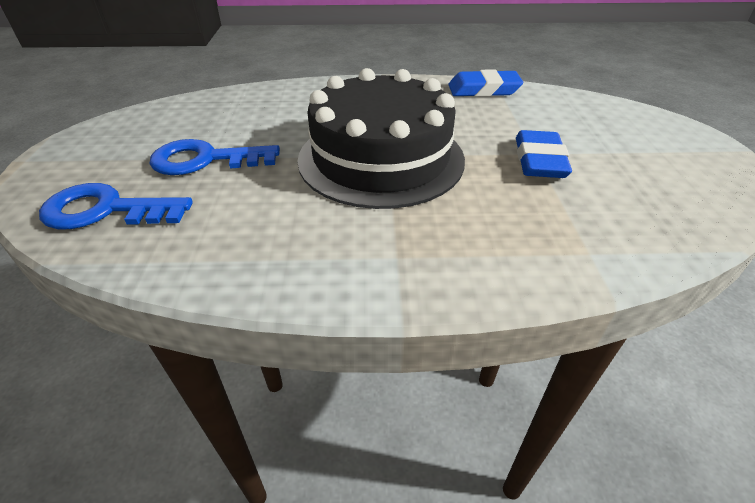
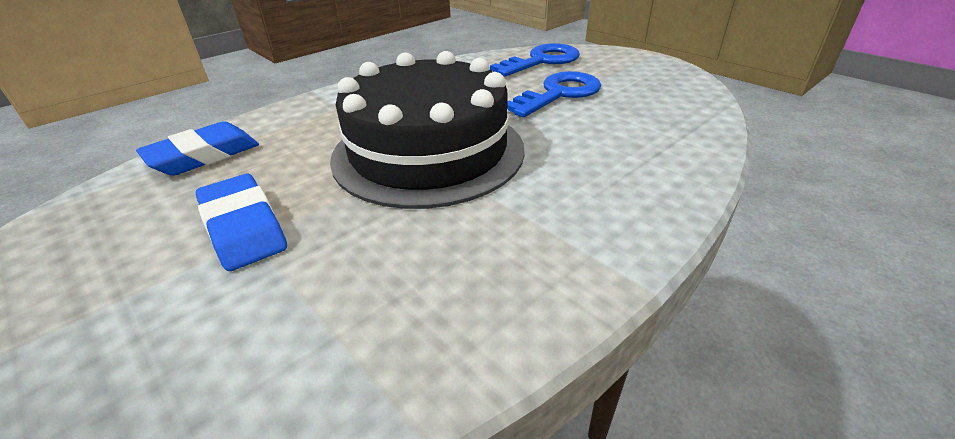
camera: 140 degrees right, 5 degrees down
(483, 90) = (413, 360): blue eraser -> blue eraser (204, 155)

